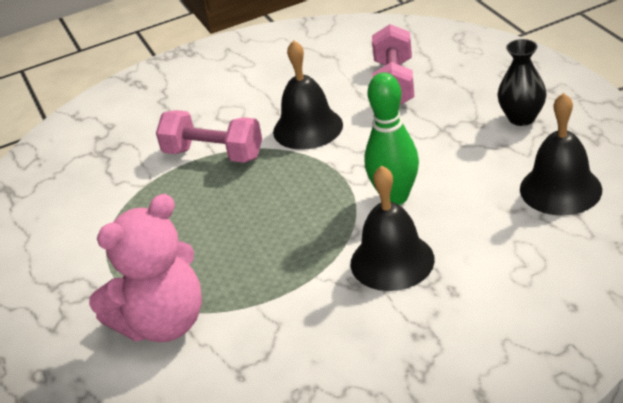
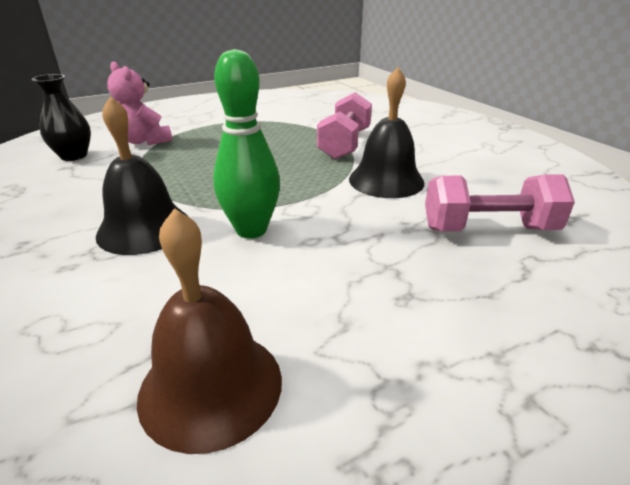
camera: 80 degrees right, 5 degrees down
(163, 323) = (144, 141): pink teddy bear -> pink teddy bear, size x0.66
(521, 118) = (423, 350): black vase -> black vase (74, 156)
(560, 189) = (211, 386): black bell -> brown bell

